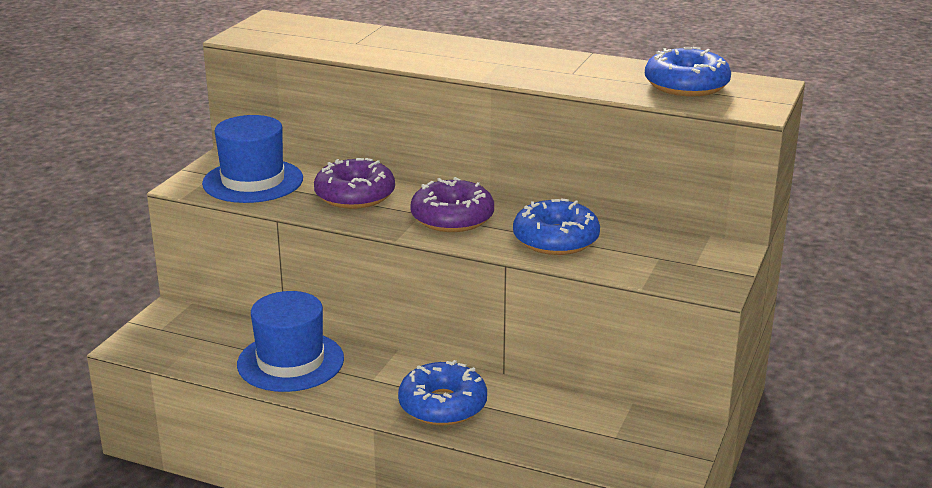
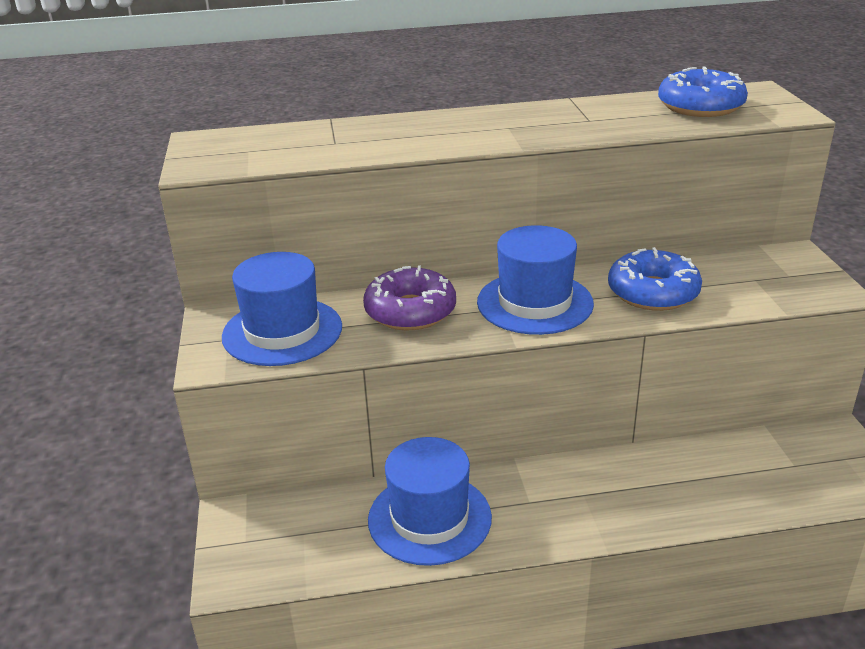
camera: 30 degrees left, 5 degrees up
(442, 405) = (625, 501): blue donut -> none
(452, 218) = (535, 303): purple donut -> blue hat

